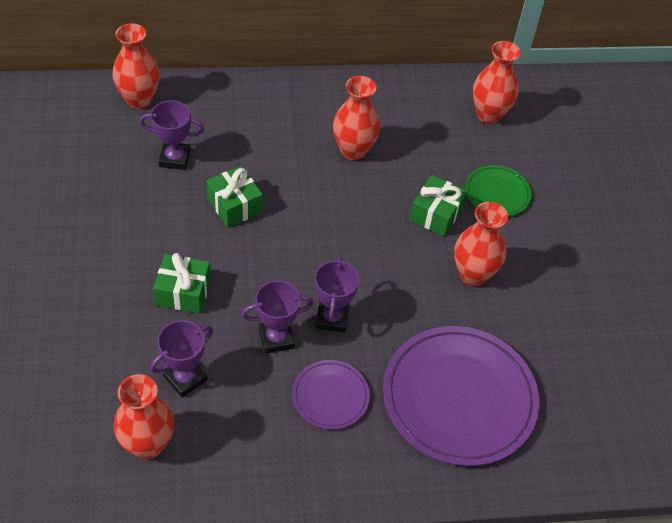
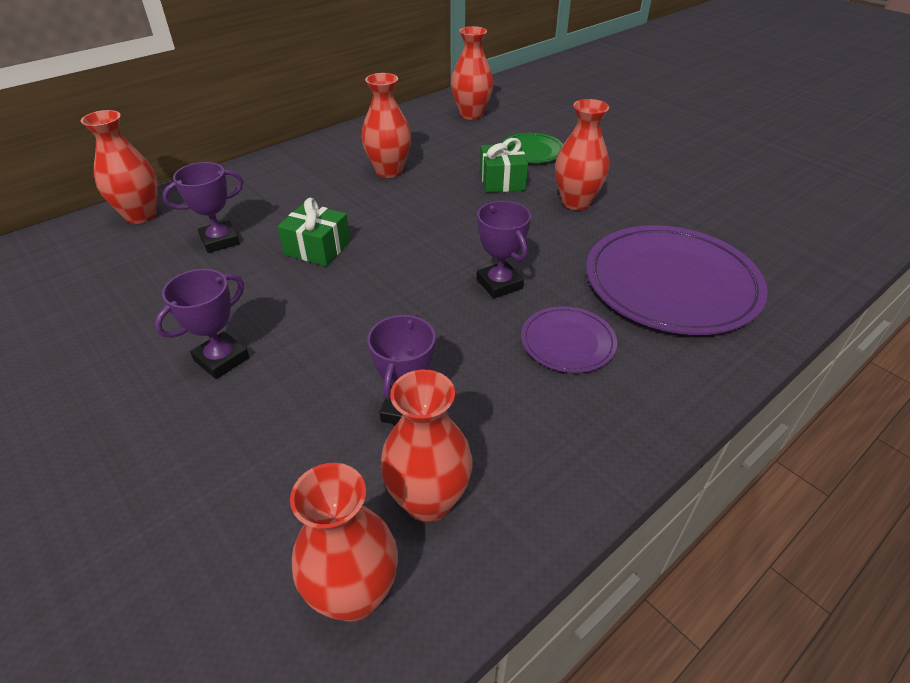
camera: 30 degrees left, 10 degrees down
(71, 468) = (354, 594): none -> red vase
(183, 292) = (330, 336): green gift -> none
(276, 338) = (465, 325): purple trophy -> purple trophy (221, 359)

